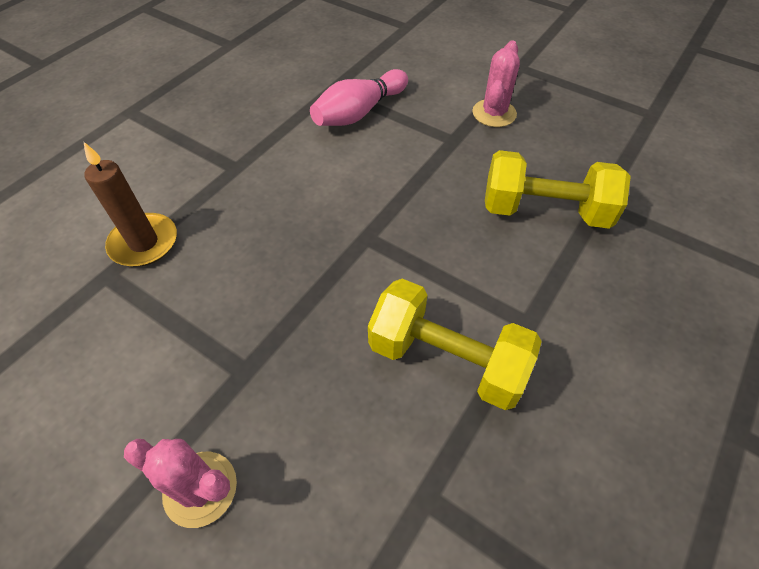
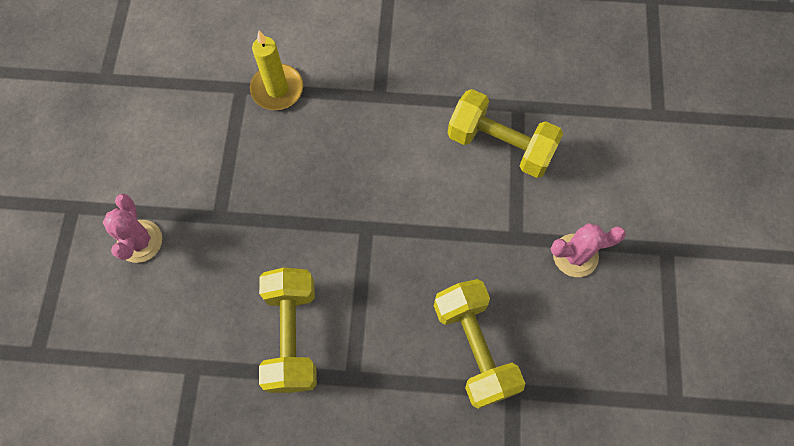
camera: 60 degrees right, 15 degrees up
(144, 243) = (277, 89): brown candle -> yellow candle
(359, 112) = (500, 145): pink bowling pin -> yellow dumbbell

